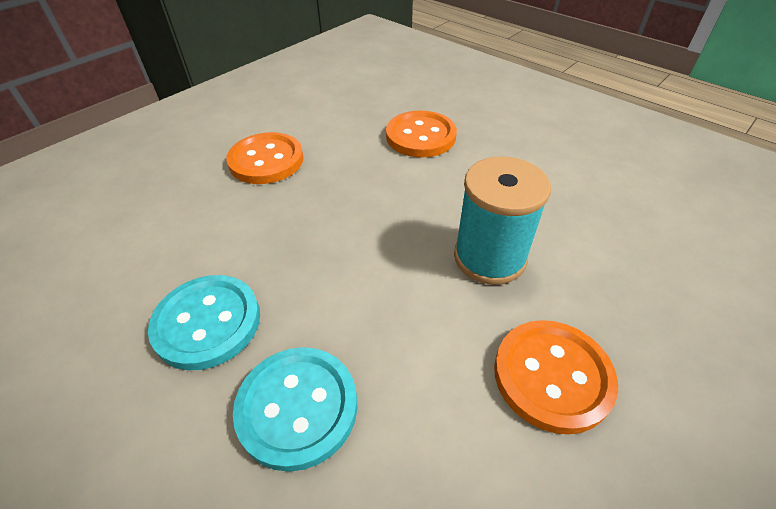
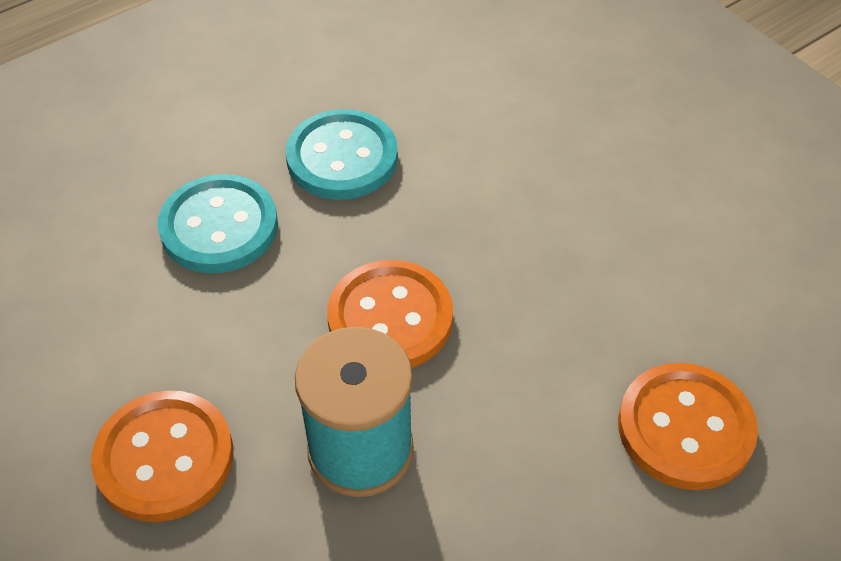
camera: 100 degrees right, 5 degrees up
(266, 160) = (632, 206): orange button -> orange button (390, 318)

